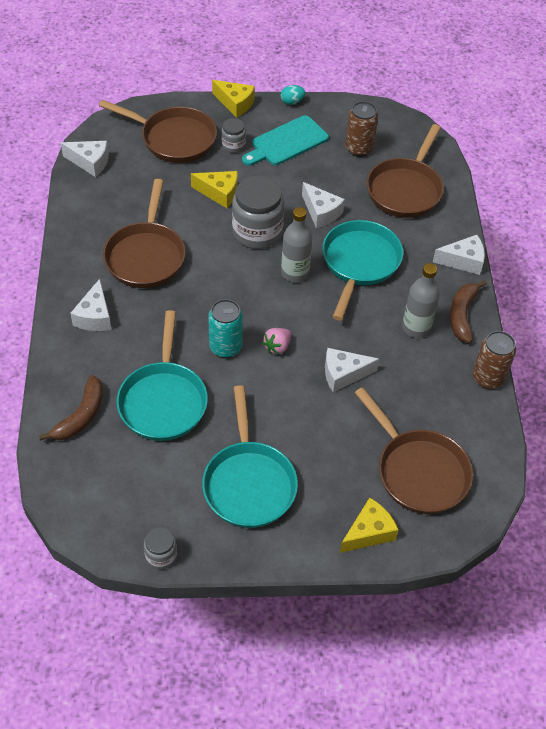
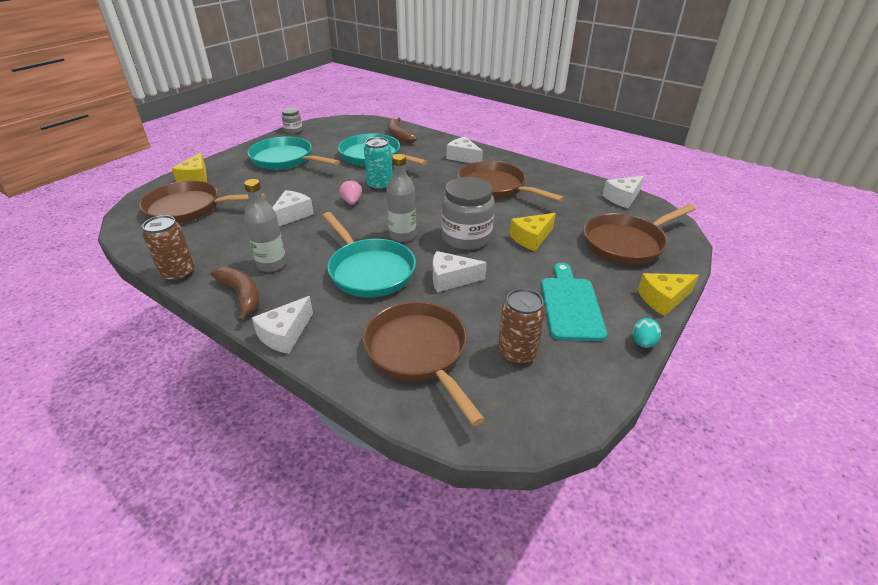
camera: 130 degrees right, 15 degrees down
(233, 145) = (592, 270): grey jar -> none

